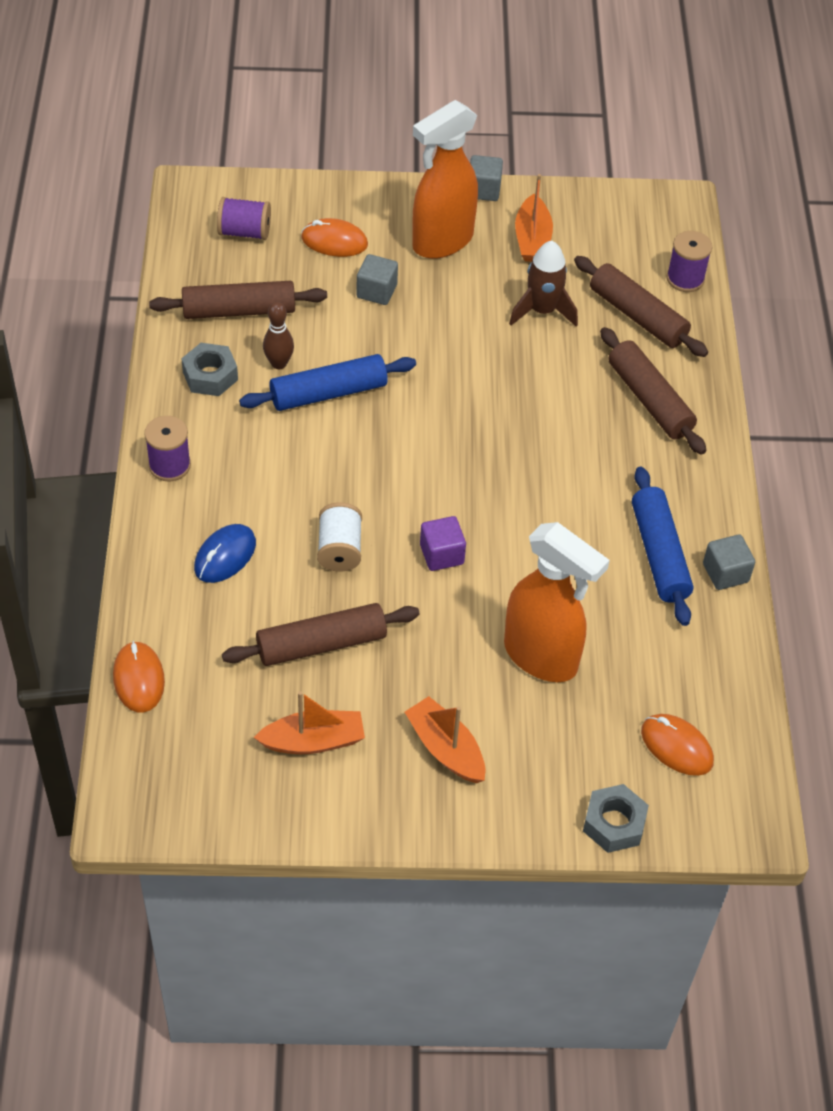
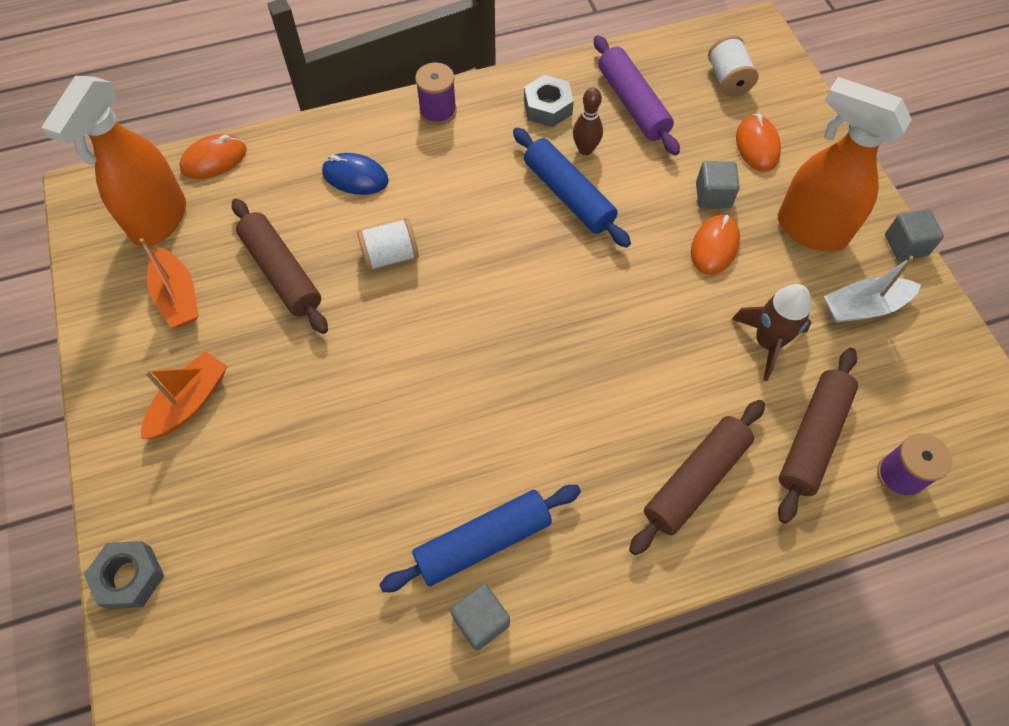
camera: 75 degrees right, 10 degrees up
(239, 310) = (632, 104): brown rolling pin -> purple rolling pin
(244, 232) = (728, 79): purple spool -> white spool
(441, 554) = (412, 338): purple cube -> none
(532, 239) = (864, 307): orange boat -> white boat
(541, 657) = (315, 458): orange spray bottle -> orange spray bottle (159, 221)
(676, 747) = (234, 619): orange mouse -> orange mouse (714, 246)

